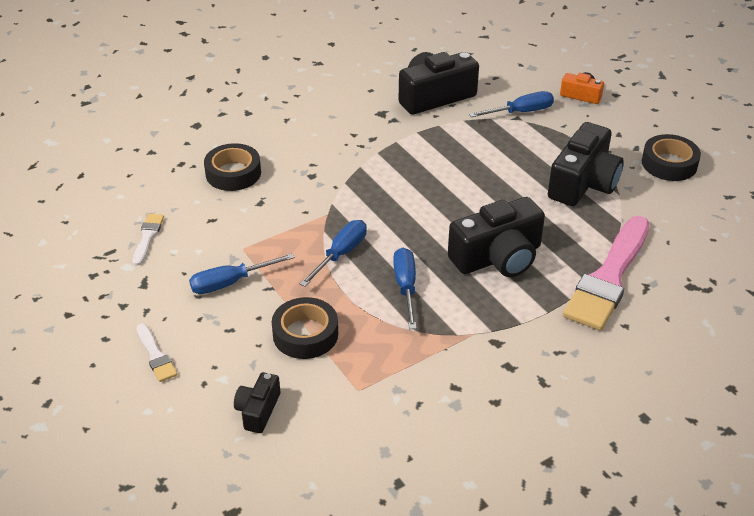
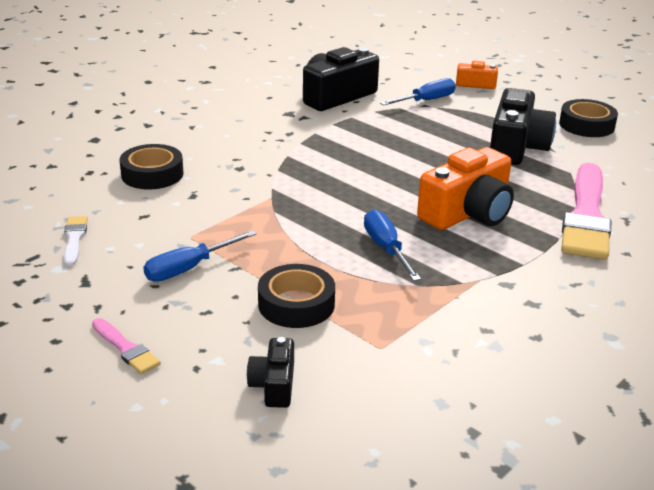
camera: 15 degrees left, 10 degrees down
(156, 355) = (126, 348): white brush -> pink brush
(340, 254) = (302, 229): blue screwdriver -> none
(498, 257) = (468, 213): black camera -> orange camera

